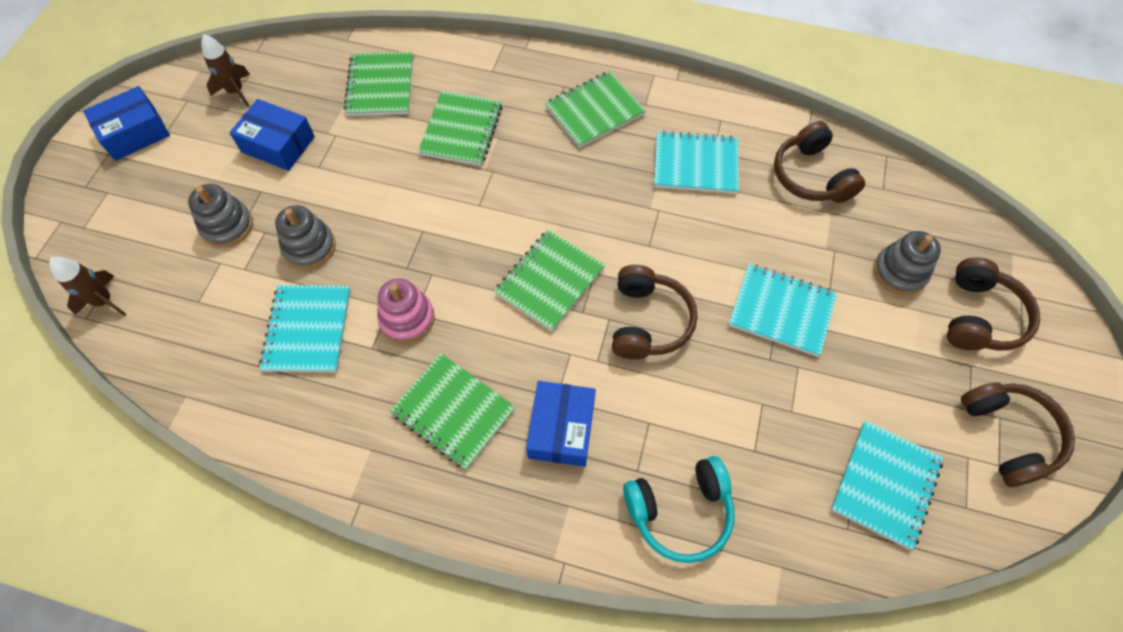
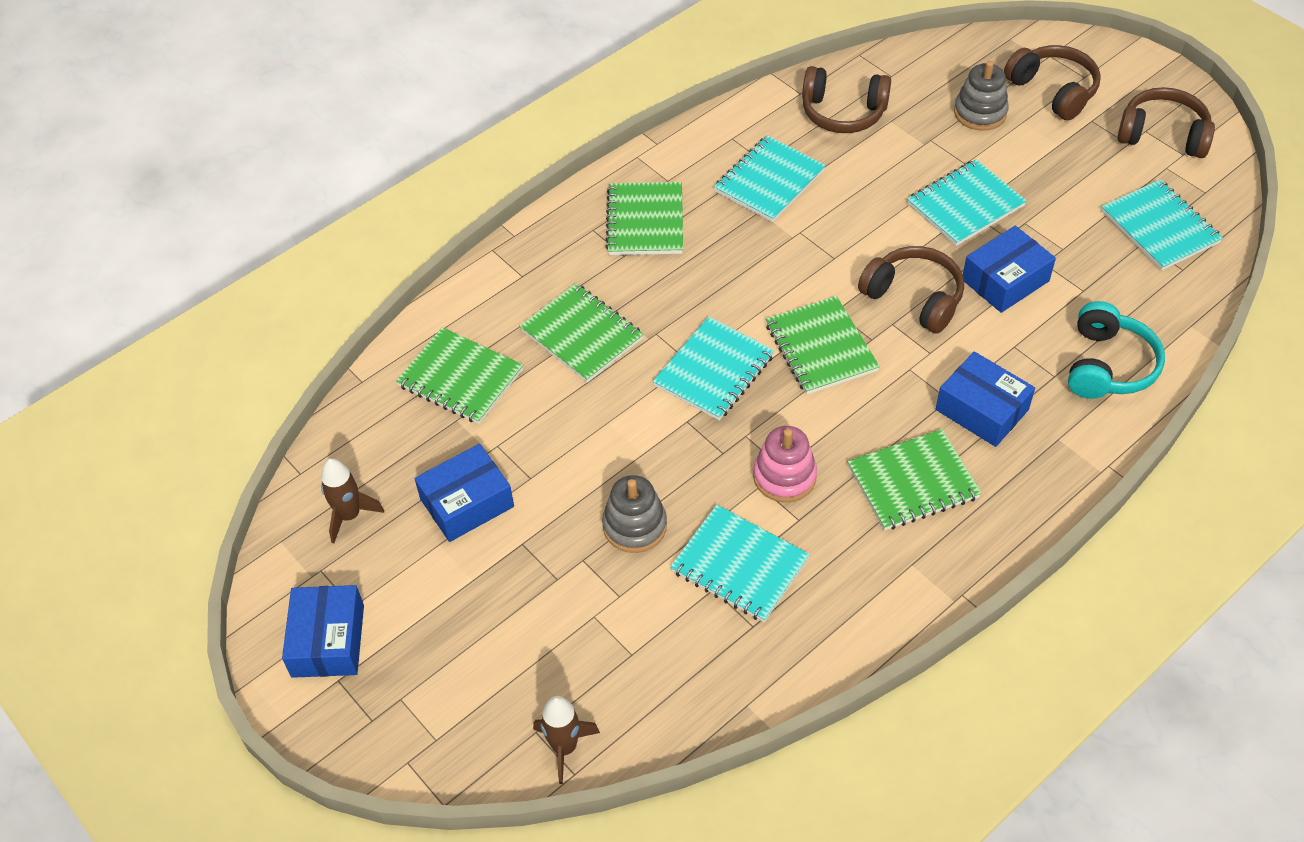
camera: 55 degrees left, 10 degrees down
(227, 226) = (547, 592): grey stacking toy -> none
(480, 224) = (714, 371): none -> turquoise notebook
(718, 381) = (1005, 280): none -> blue box

